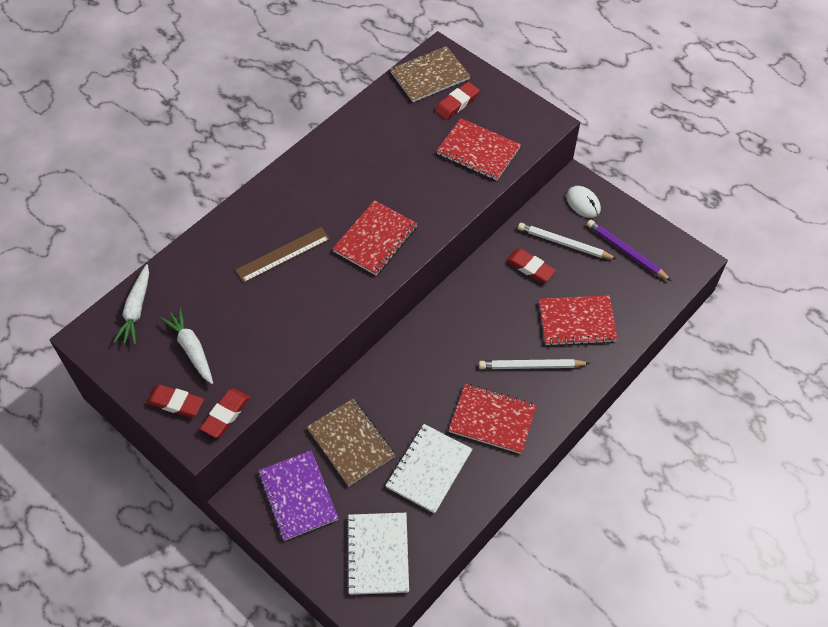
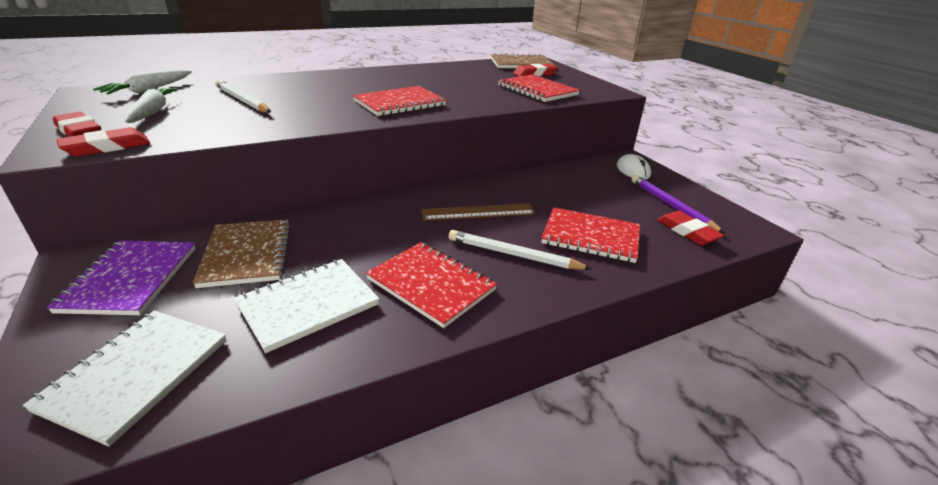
camera: 20 degrees right, 25 degrees down
(283, 255) = (308, 94): brown ruler -> brown ruler (478, 212)
(530, 268) = (556, 191): red eraser -> red eraser (687, 232)
(564, 243) = (601, 186): white pencil -> white pencil (242, 100)

